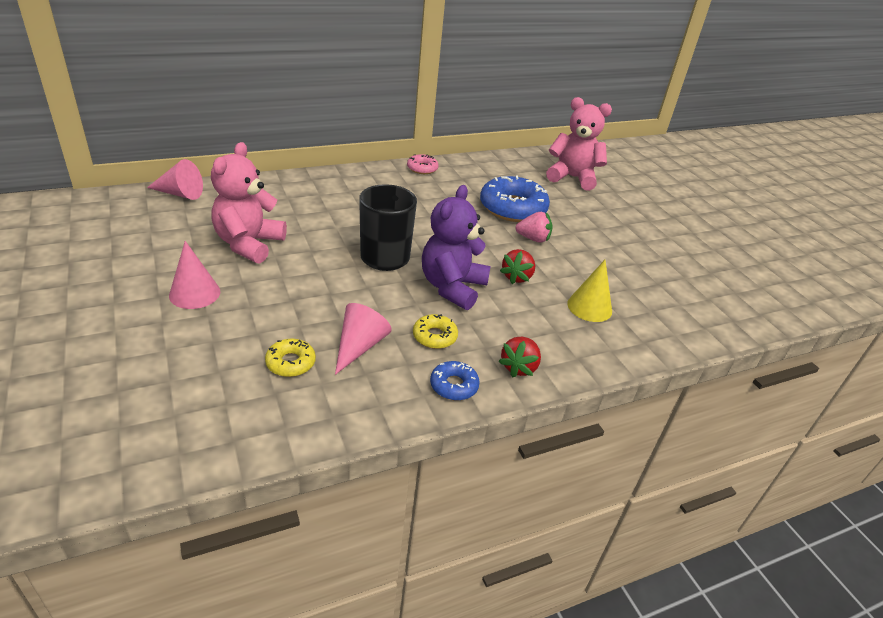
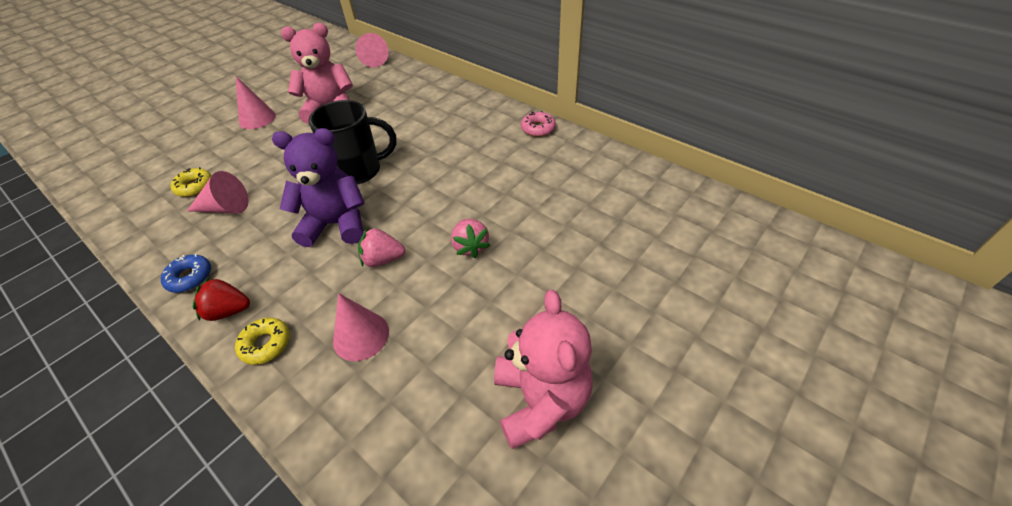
camera: 70 degrees right, 10 degrees up
(434, 336) = (255, 241): yellow donut -> yellow donut (266, 344)
(513, 208) = (523, 210): blue donut -> none
(517, 277) = (383, 259): red strawberry -> pink strawberry
(572, 177) = (659, 232): pink teddy bear -> pink teddy bear (540, 401)
(589, 307) = (361, 336): yellow cone -> pink cone

